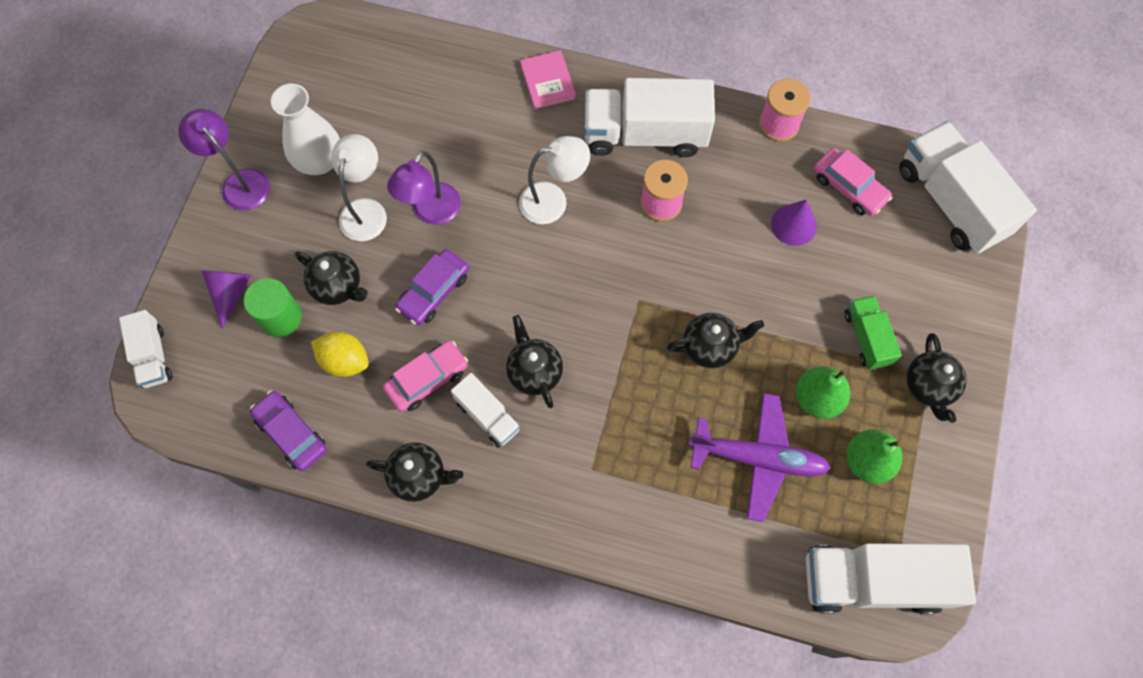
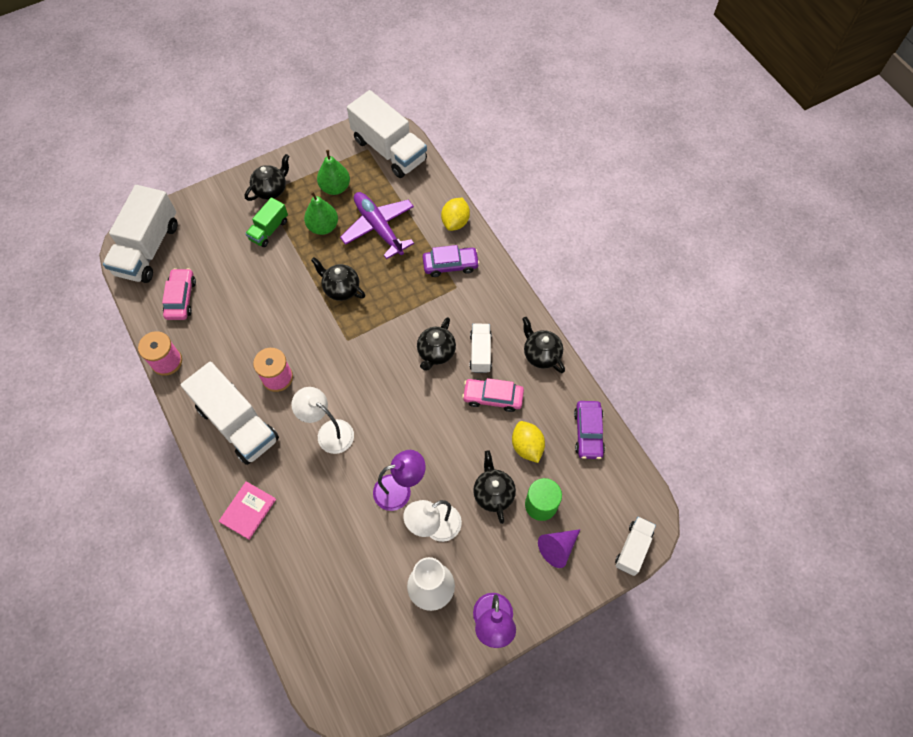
camera: 135 degrees left, 5 degrees down
(434, 291) = (444, 441): purple car -> purple car (450, 265)
(682, 555) = (455, 222): none -> yellow lemon
(793, 224) = (230, 306): purple cone -> none

